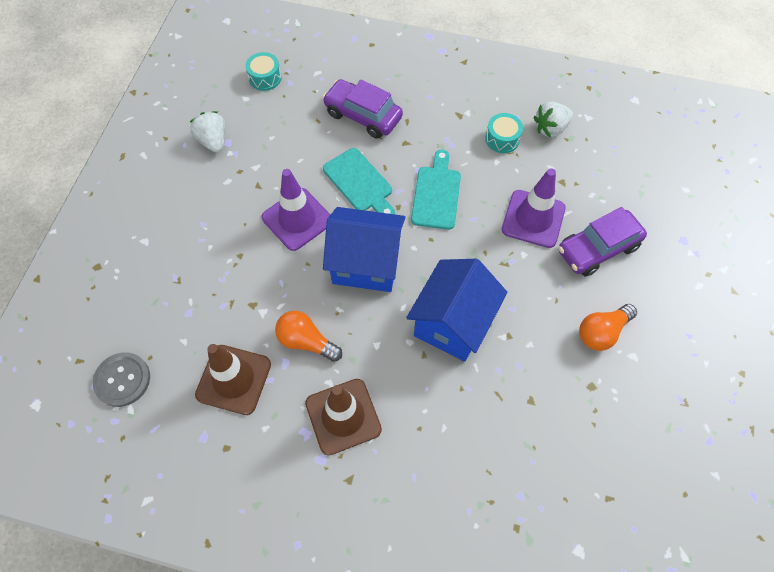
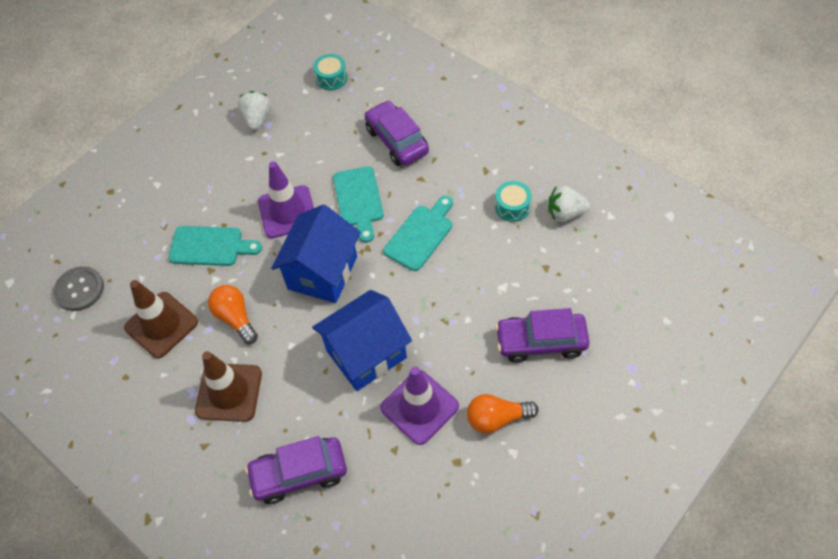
camera: 30 degrees right, 5 degrees down
(238, 281) = (210, 246): none -> turquoise cutting board
(366, 264) = (322, 272): blue house -> blue house turned 75 degrees clockwise
(458, 464) = (299, 474): none -> purple car
(533, 219) = (496, 291): purple traffic cone -> purple traffic cone (419, 407)

